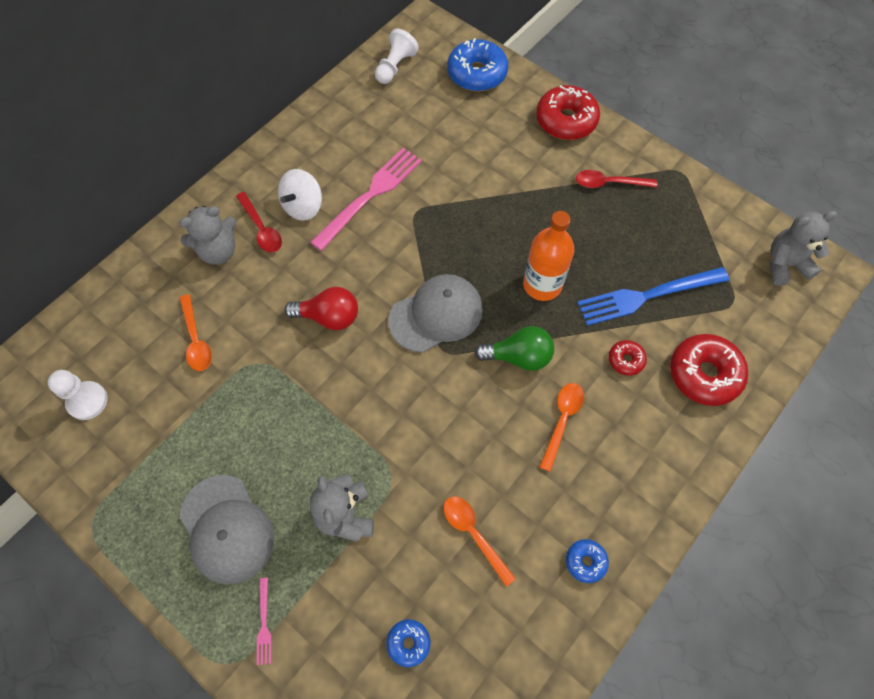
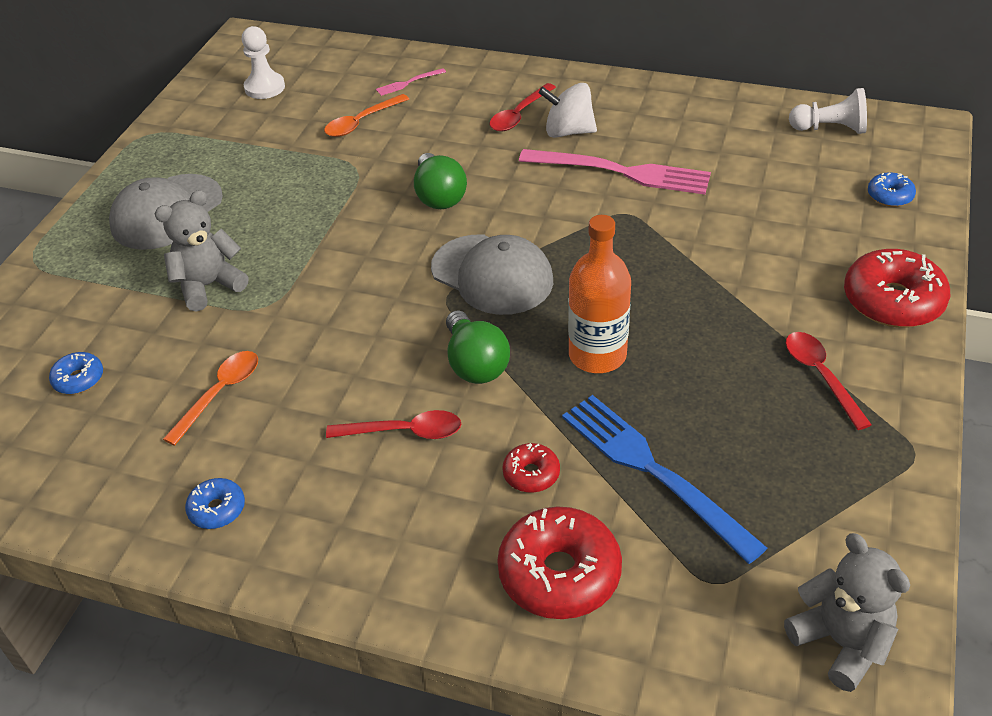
camera: 70 degrees right, 20 degrees down
(218, 251) = (472, 99): grey teddy bear -> none
(264, 625) = (76, 270): pink fork -> pink fork (408, 83)
(329, 317) = (439, 196): red light bulb -> green light bulb
(477, 74) = (889, 196): blue donut -> blue donut, size x0.50
(562, 420) = (405, 432): orange spoon -> red spoon

